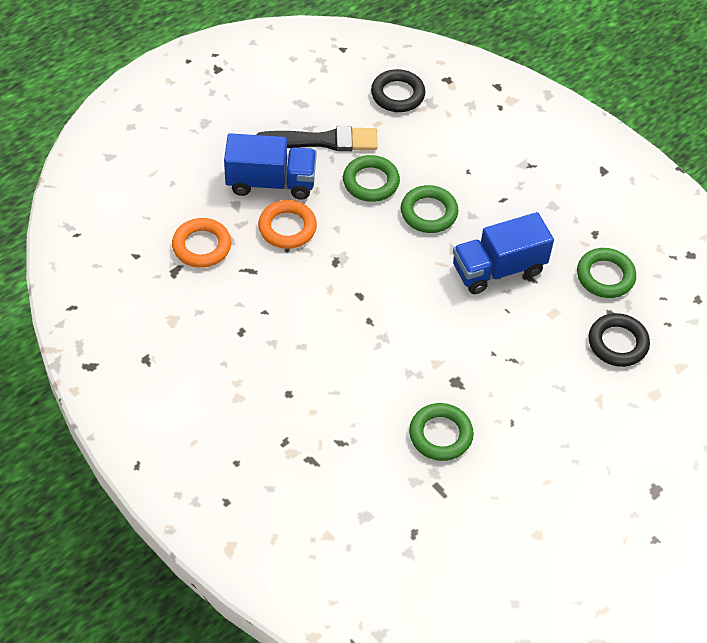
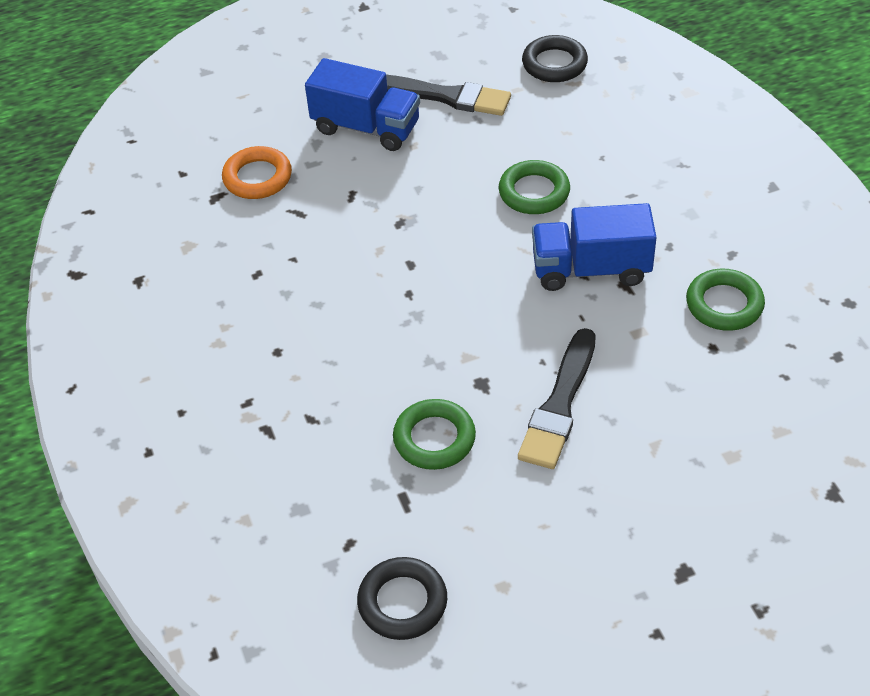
camera: 25 degrees right, 5 degrees down
(287, 228) = (361, 177): orange ring -> none
(371, 182) = (480, 148): green ring -> none
(520, 385) = (559, 405): none -> black brush
(617, 343) = (707, 384): black ring -> black ring (402, 602)

